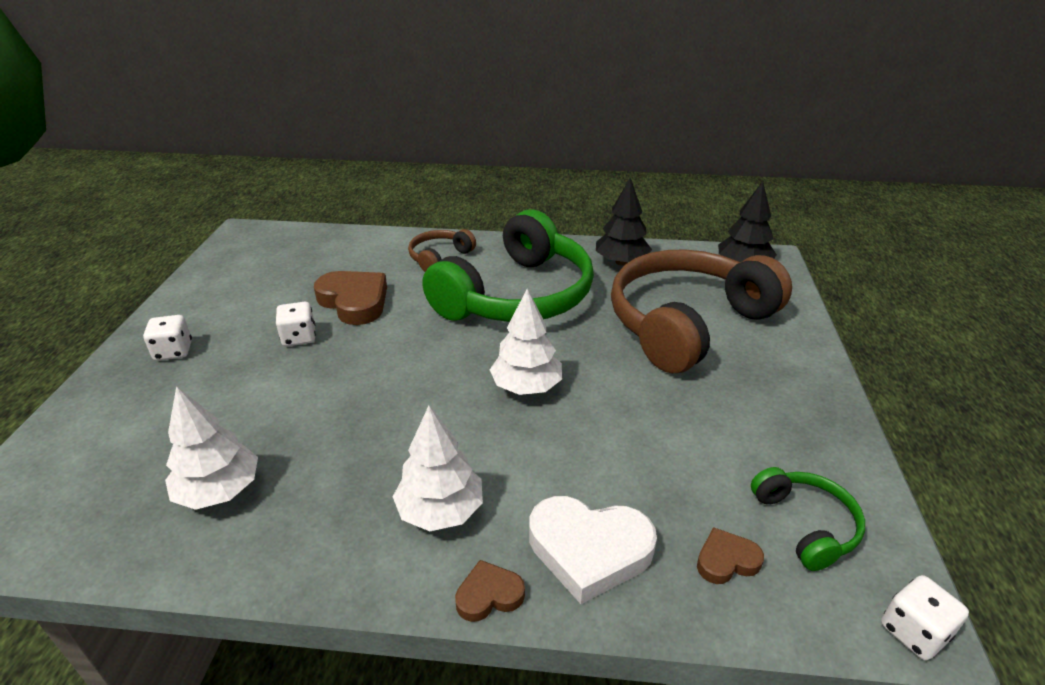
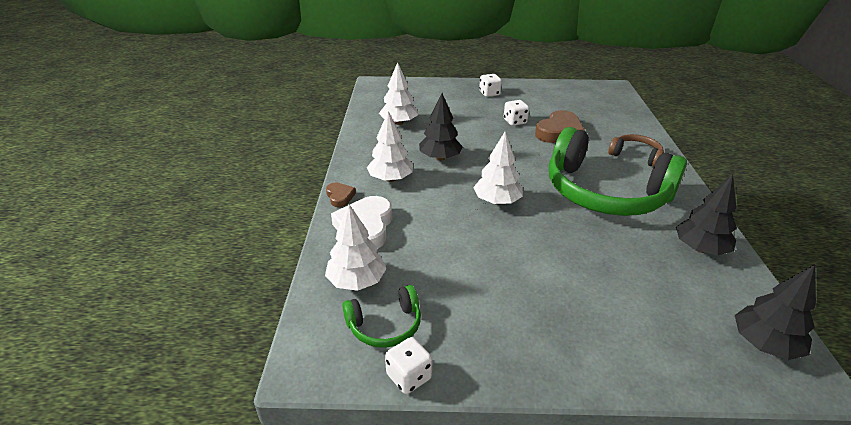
camera: 85 degrees right, 0 degrees up
(386, 437) = (440, 158): none -> black tree
(687, 323) = (616, 286): brown headphones -> none
(726, 560) = (356, 281): brown heart -> white tree
(914, 631) = (297, 364): white dice -> white dice (409, 376)

